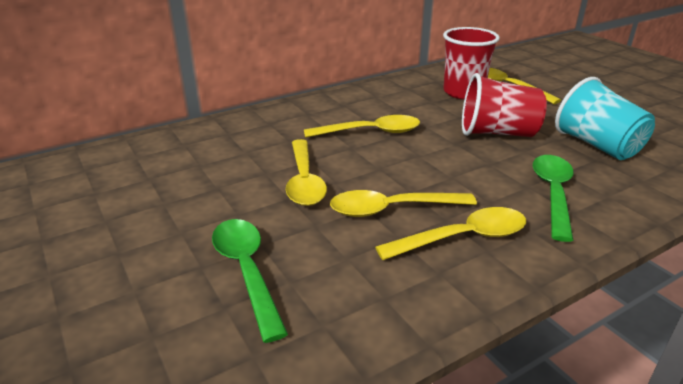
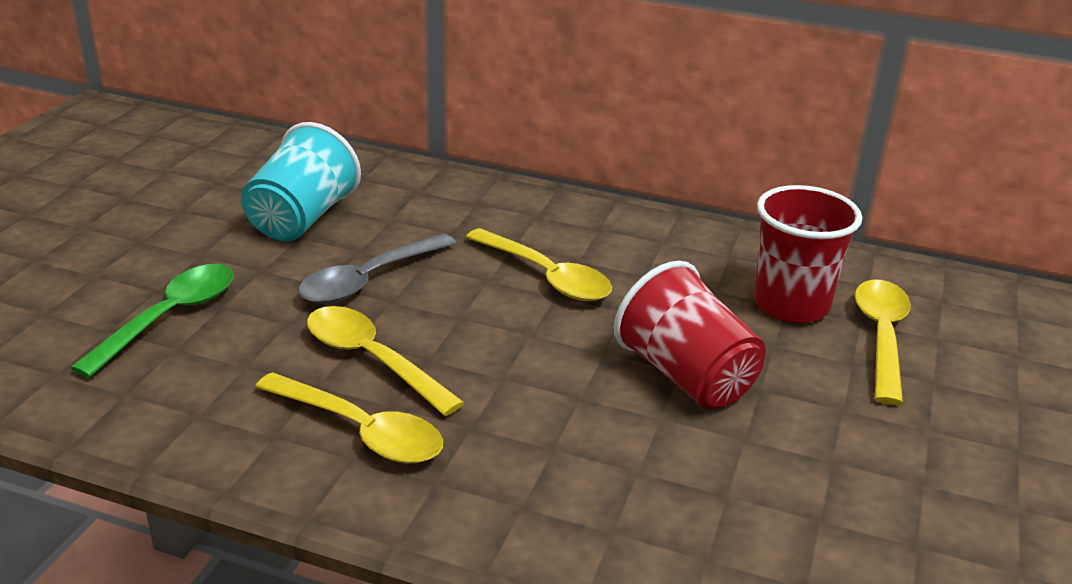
camera: 50 degrees right, 0 degrees up
(304, 181) = (369, 280): yellow spoon -> grey spoon
(553, 193) = (556, 475): green spoon -> none
(597, 145) = (777, 485): turquoise cup -> turquoise cup (302, 219)

